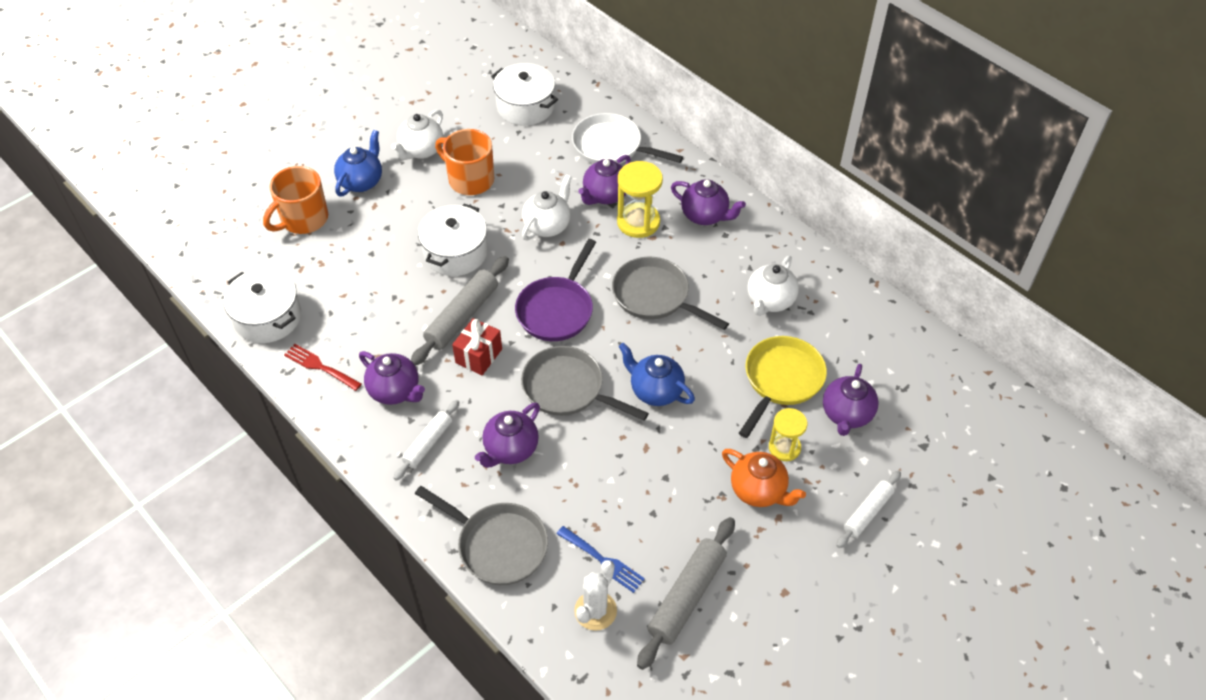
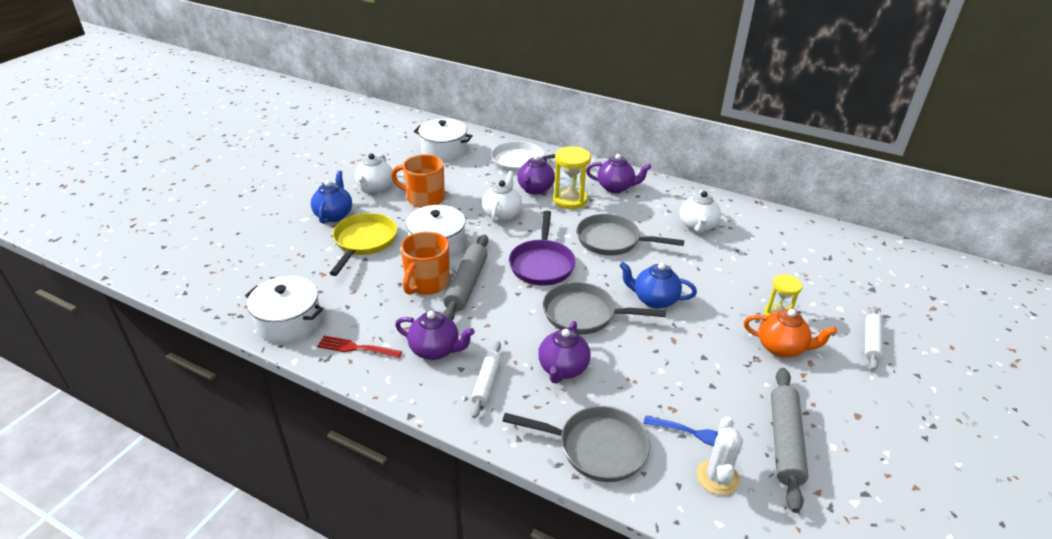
camera: 20 degrees left, 15 degrees down
(303, 219) = (293, 248): orange mug -> orange mug (427, 283)
(479, 356) = (496, 308): red gift -> none
(781, 380) = (742, 272): yellow pan -> yellow pan (364, 242)
(846, 414) = (804, 282): purple teapot -> none

